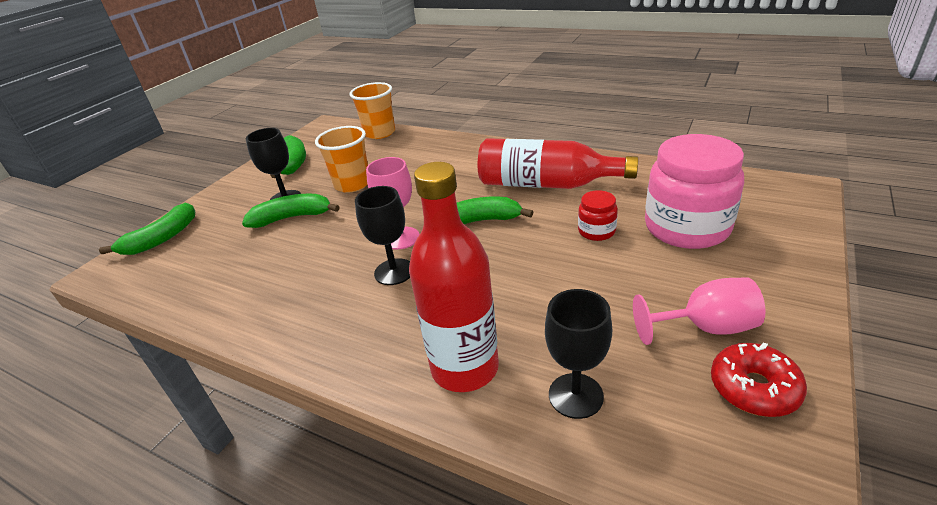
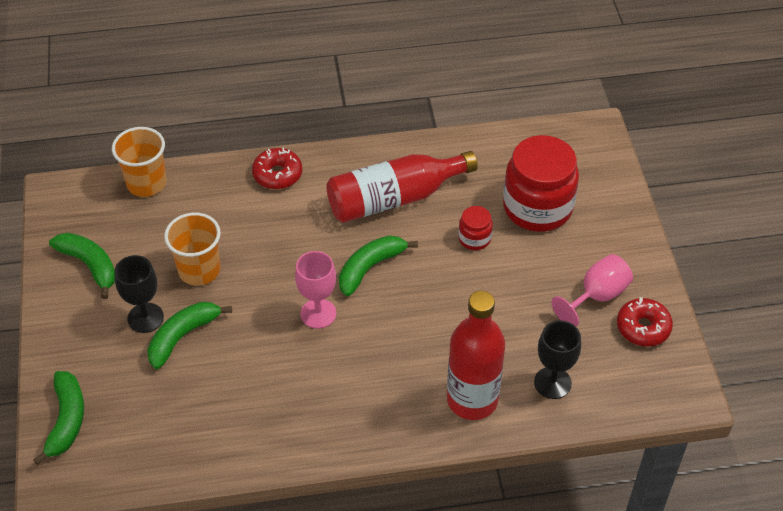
camera: 40 degrees left, 15 degrees up
(394, 272) = (346, 349): black goblet -> none
(469, 148) = (277, 174): none -> red donut
(686, 227) = (537, 207): pink jar -> red jar

